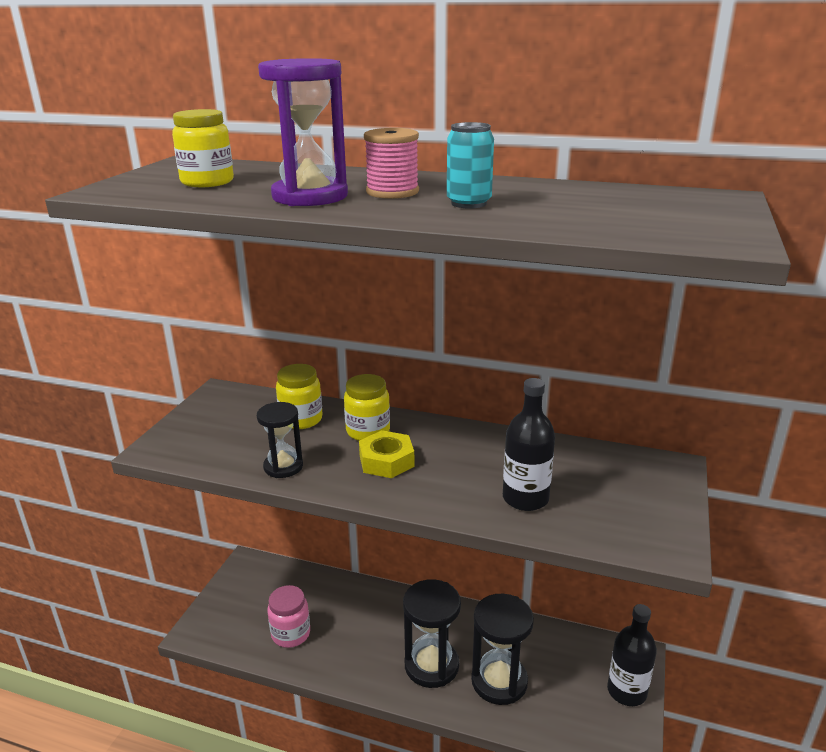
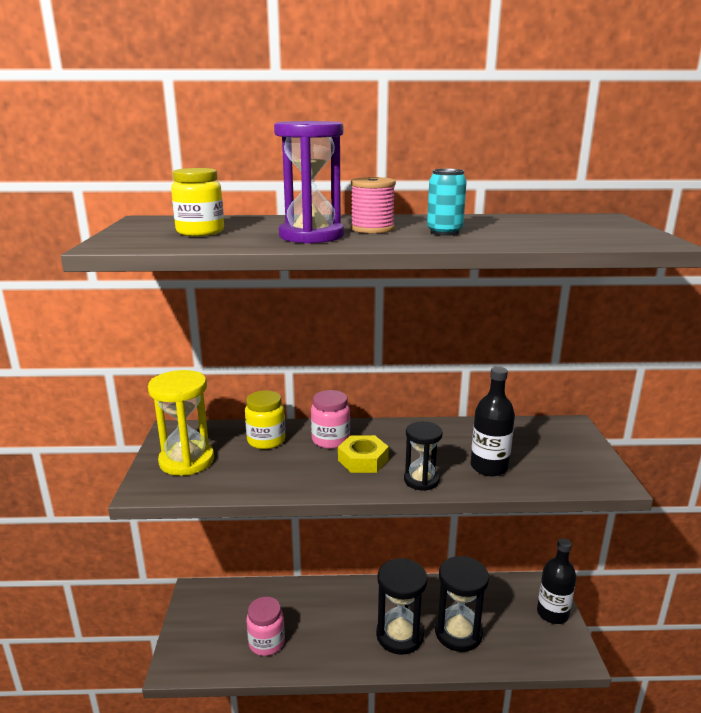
camera: 20 degrees left, 5 degrees down
(210, 427) = (186, 461): none -> yellow hourglass
(283, 467) = (279, 481): black hourglass -> black hourglass (421, 480)
(368, 431) = (330, 440): yellow jar -> pink jar

